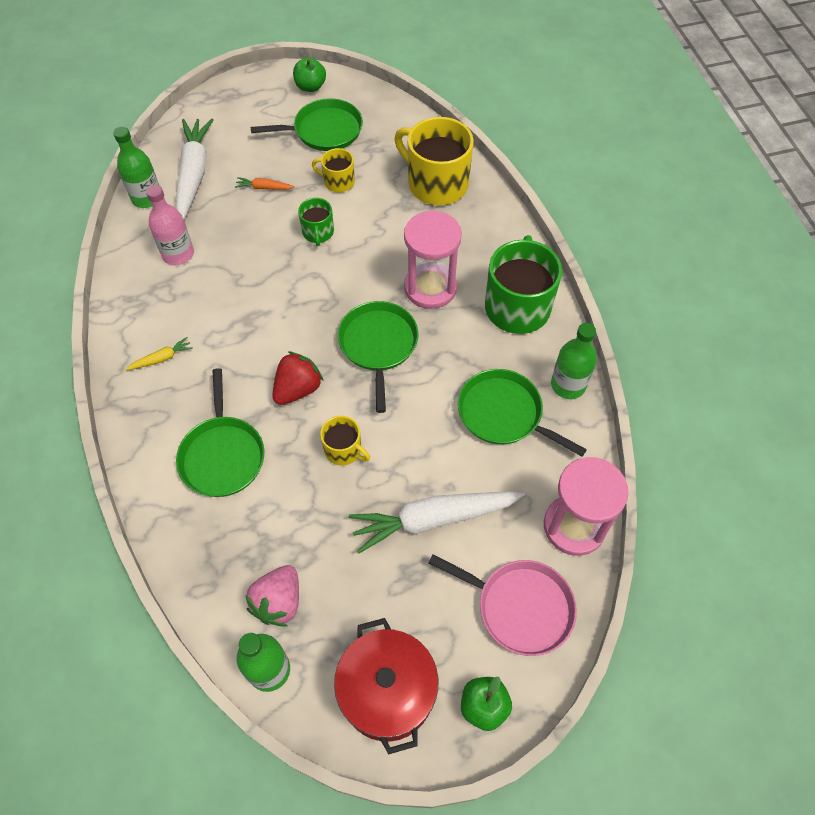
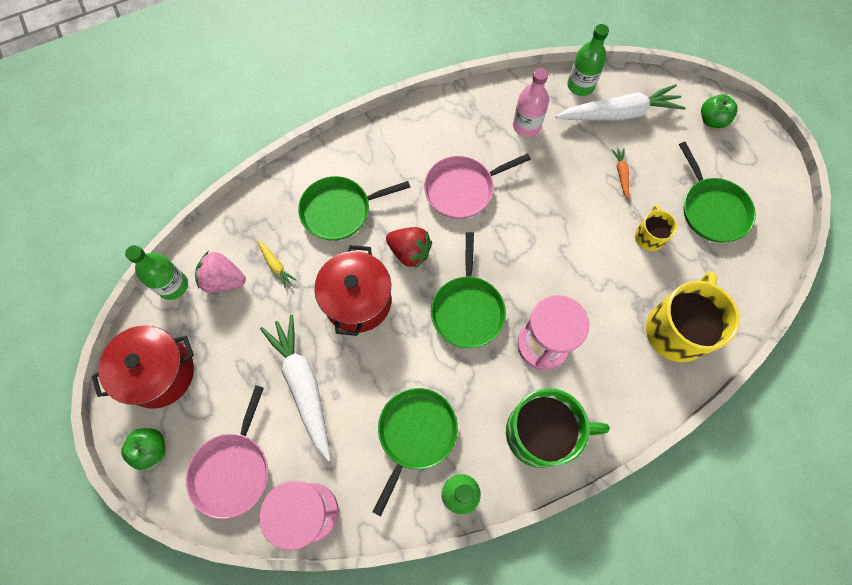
camera: 80 degrees right, 10 degrees up
(162, 358) = (420, 144): yellow carrot -> yellow carrot (276, 265)
(235, 326) = (462, 189): none -> pink pan
(310, 87) = (768, 184): green apple -> green apple (712, 120)
(318, 232) = (581, 231): green mug -> none
(344, 450) = (357, 301): yellow mug -> red pot
(378, 345) = (467, 309): green pan -> green pan turned 105 degrees clockwise

